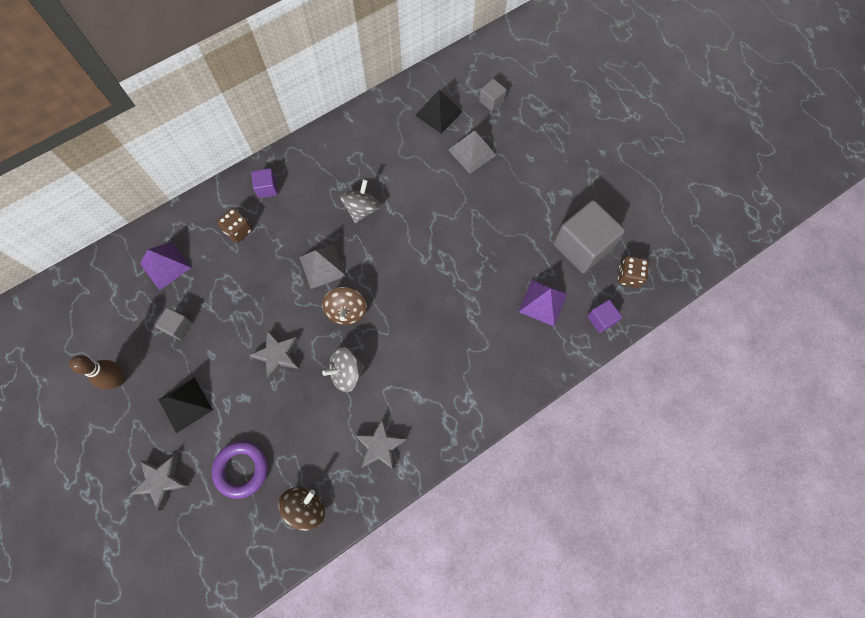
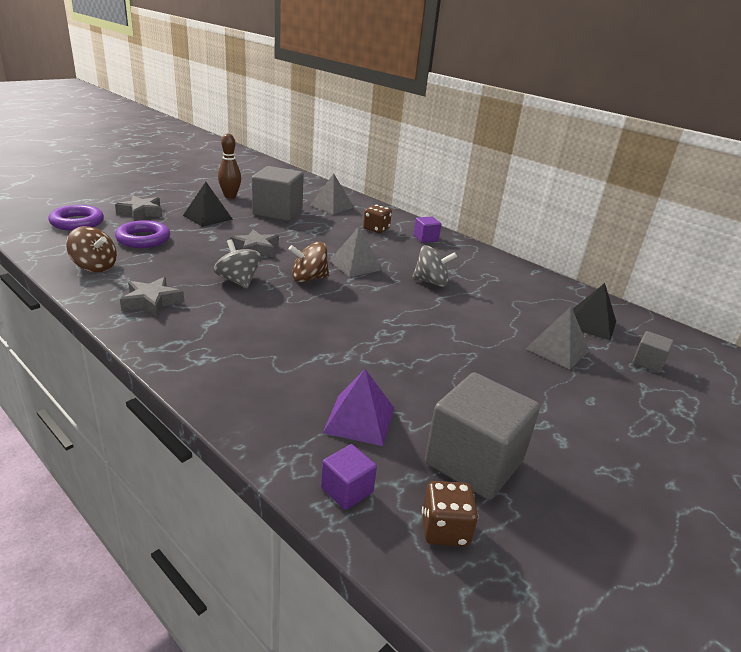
camera: 75 degrees right, 40 degrees down
(165, 265) = (331, 206): purple pyramid -> grey pyramid
(178, 327) = (277, 212): grey cube -> grey cube, size x2.12
(186, 549) = (77, 222): none -> purple ring

